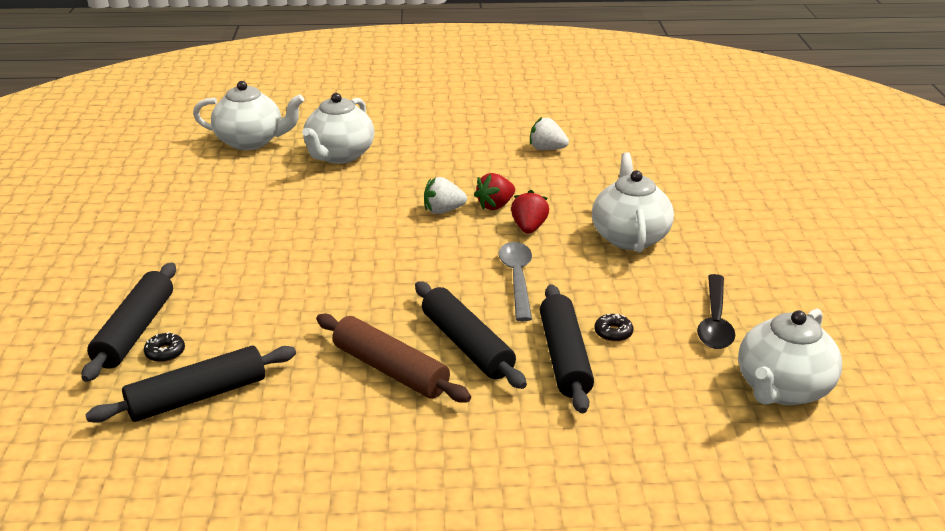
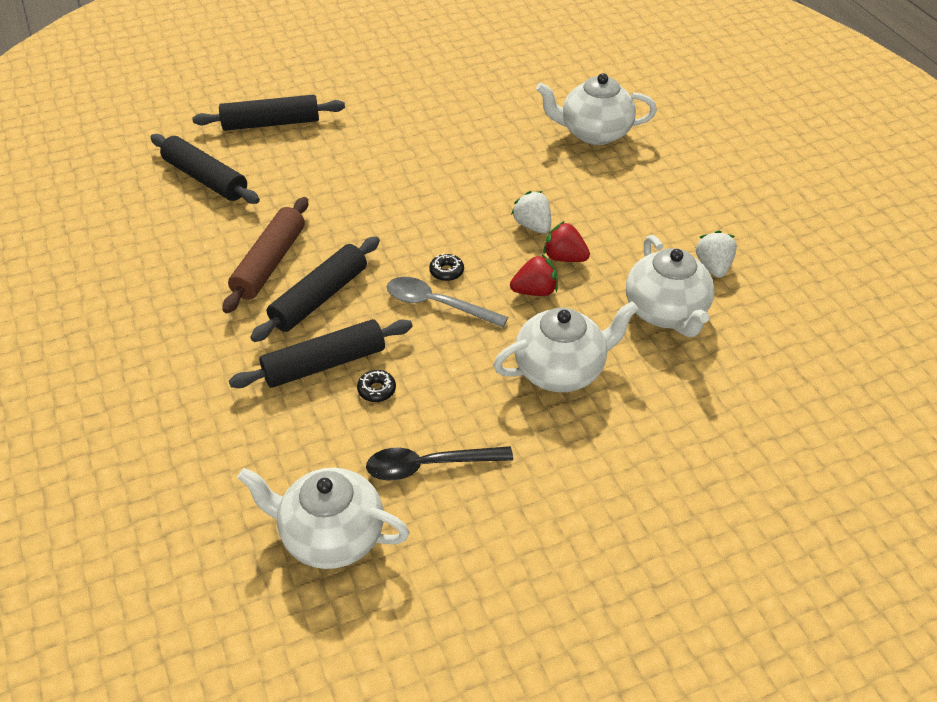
camera: 70 degrees right, 15 degrees up
(165, 352) = (251, 146): black donut -> black donut (446, 271)
(251, 141) = (582, 76): white teapot -> white teapot (666, 312)
(517, 279) = (437, 304): grey spoon -> grey spoon turned 135 degrees counterclockwise

